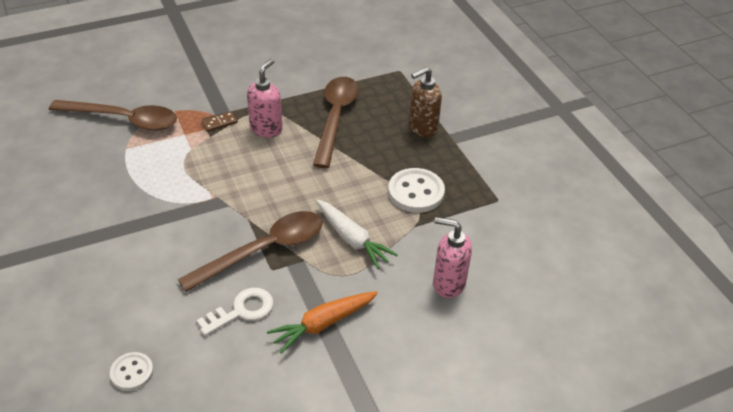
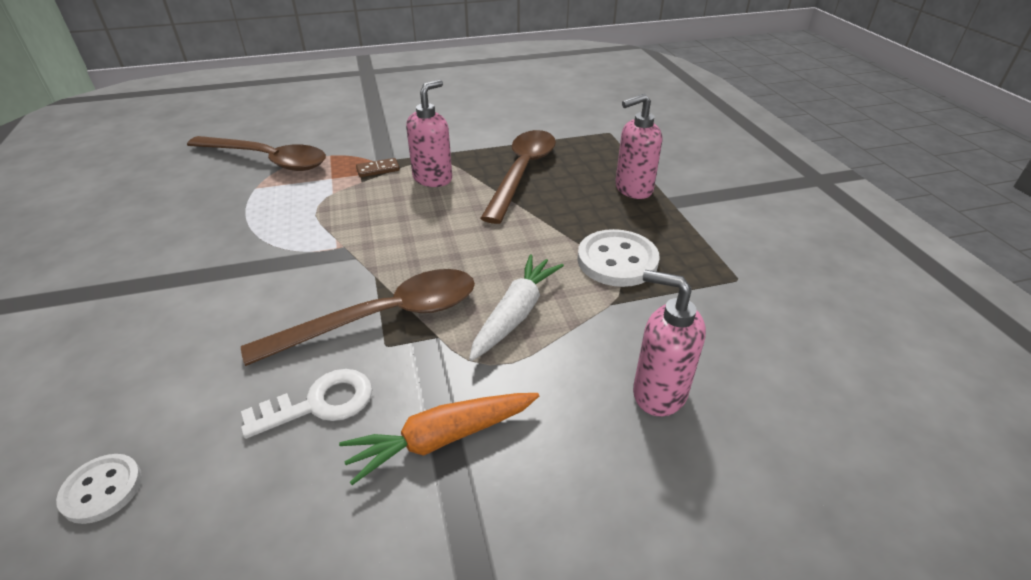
camera: 10 degrees right, 5 degrees down
(352, 239) = (515, 314): white carrot -> white carrot turned 120 degrees counterclockwise
(422, 128) = (633, 189): brown soap dispenser -> pink soap dispenser

